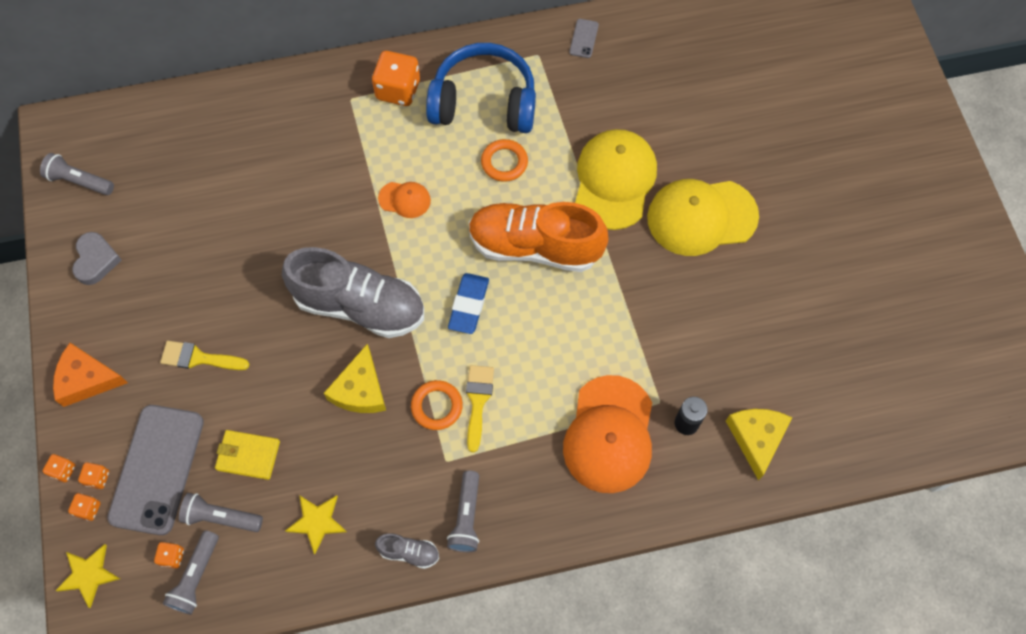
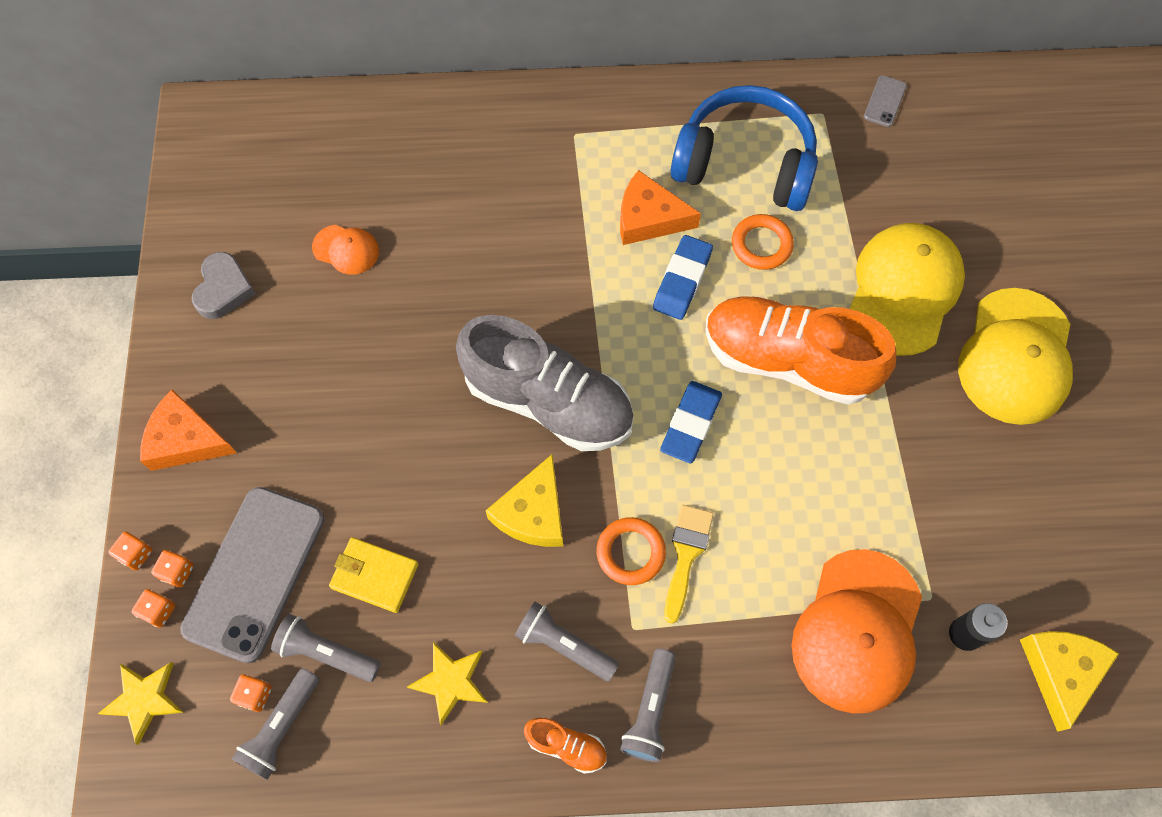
camera: 10 degrees right, 0 degrees up
(79, 181) = (220, 186): grey flashlight -> grey flashlight (564, 645)
(199, 358) = (331, 436): yellow brush -> none
(398, 90) = (636, 132): orange dice -> none
(404, 199) = (625, 273): orange cap -> orange cap (346, 249)
(409, 552) = (566, 746): grey shoe -> orange shoe
(416, 155) = (649, 218): none -> orange cheese
(448, 199) = (682, 280): none -> blue eraser
(701, 217) = (1015, 356): yellow cap -> yellow cap turned 75 degrees counterclockwise

